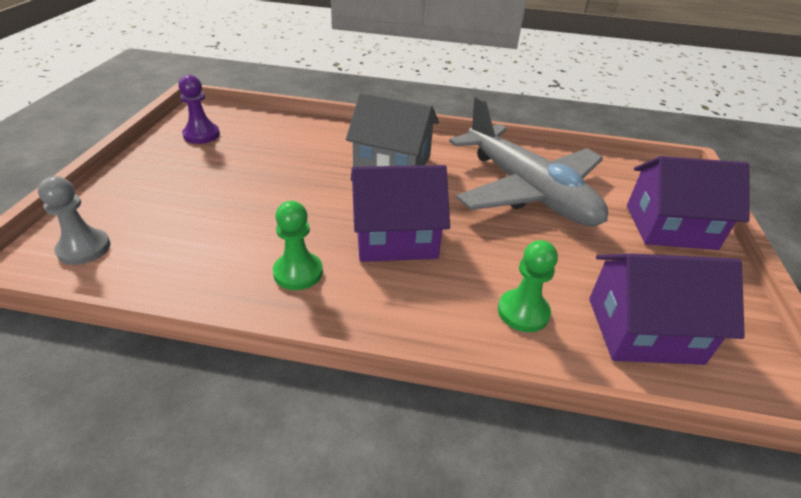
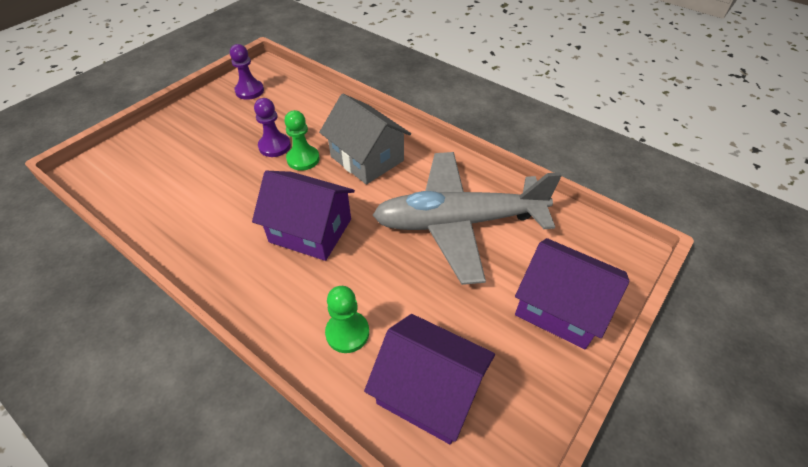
camera: 30 degrees right, 10 degrees up
(84, 248) = (117, 169): grey pawn -> none
(281, 176) = (274, 146): none -> purple pawn
(298, 272) = (222, 235): green pawn -> green pawn (303, 159)
(528, 191) = (458, 222): grey plane -> grey plane turned 90 degrees clockwise

